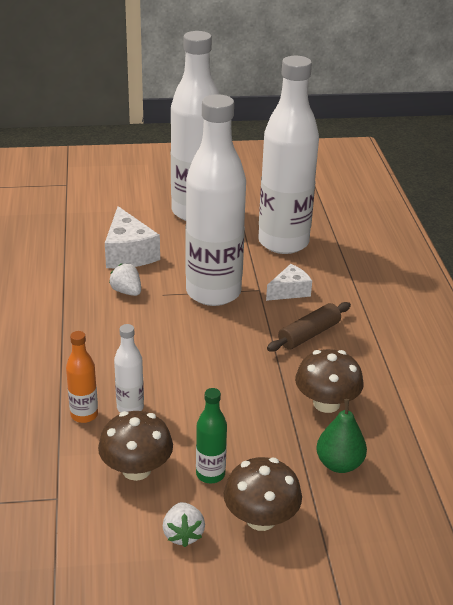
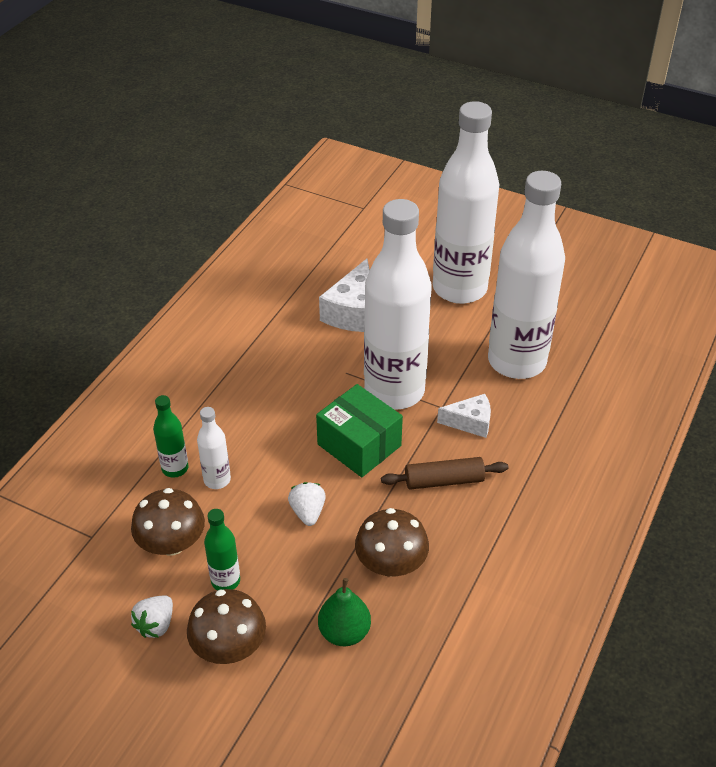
camera: 35 degrees right, 10 degrees up
(84, 415) = (175, 468): orange bottle -> green bottle
(126, 291) = (316, 355): white strawberry -> white strawberry (308, 512)
(222, 337) = (359, 445): none -> green box

